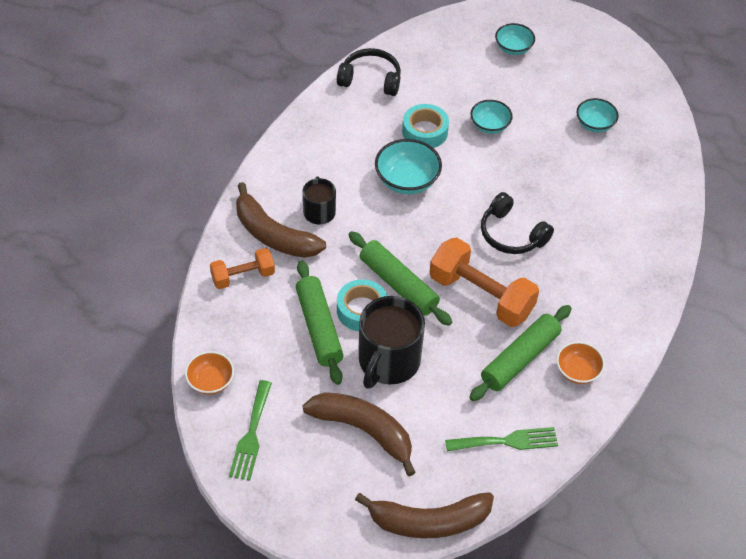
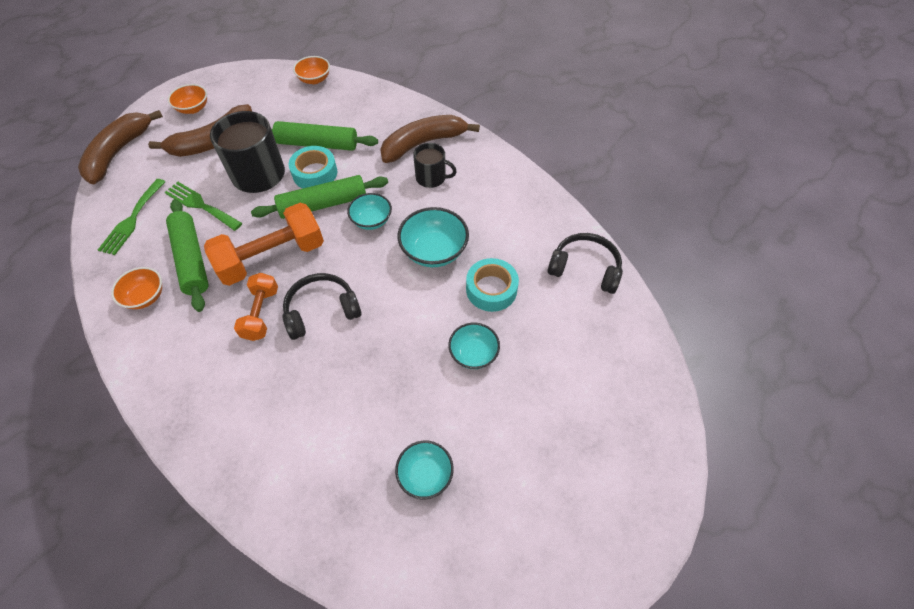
camera: 115 degrees right, 5 degrees up
(243, 276) = (393, 116): orange dumbbell -> orange dumbbell (261, 313)
(251, 435) = (259, 87): green fork -> green fork (200, 205)
(320, 487) = (193, 108): none -> orange bowl
(370, 80) = (585, 269): black headphones -> black headphones turned 105 degrees counterclockwise
(513, 48) = (593, 438): turquoise bowl -> turquoise bowl (371, 220)

